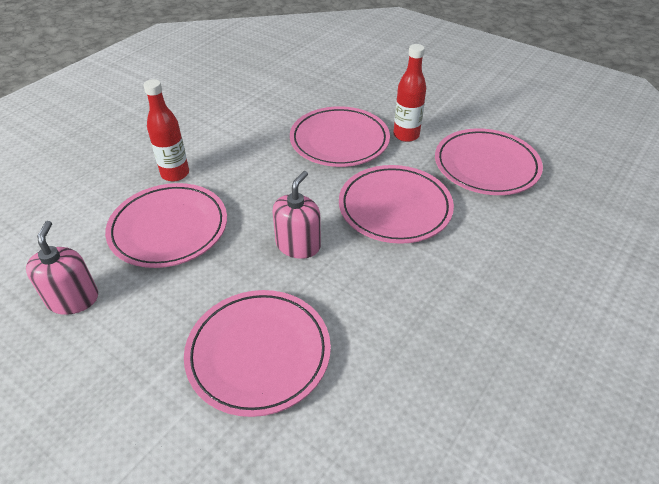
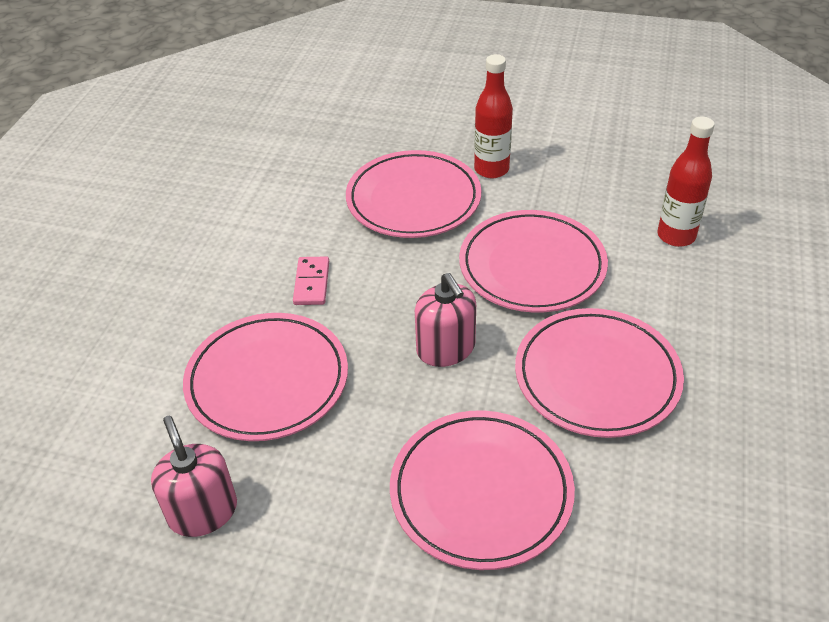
camera: 20 degrees left, 0 degrees up
(175, 174) = (225, 306): red bottle -> red bottle (676, 236)
(238, 175) = (311, 283): none -> pink domino
(298, 245) = (446, 349): pink soap dispenser -> pink soap dispenser turned 150 degrees clockwise
(486, 166) = (607, 182): pink plate -> pink plate (597, 377)

